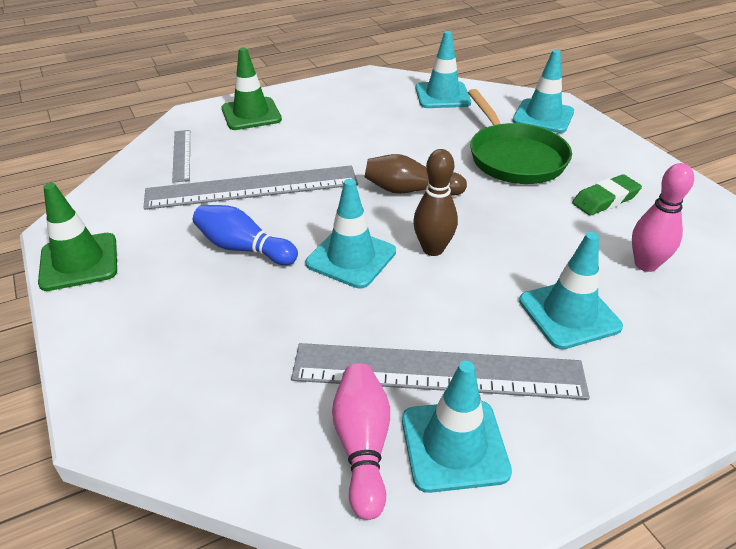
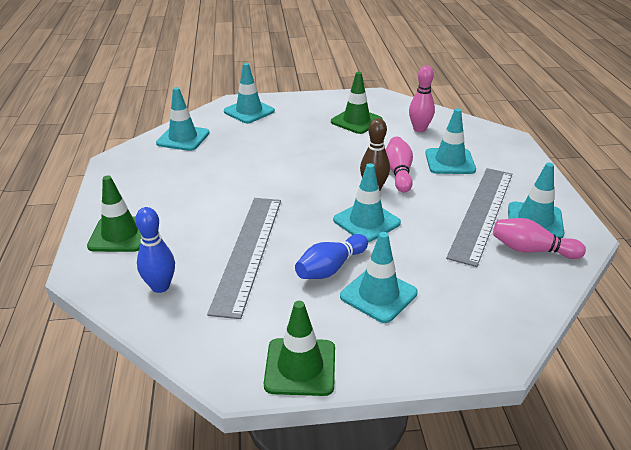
camera: 70 degrees left, 5 degrees down
(182, 155) = (160, 286): grey ruler -> blue bowling pin
(204, 295) = (378, 295): none -> turquoise traffic cone
(410, 190) = (303, 182): brown bowling pin -> none
(491, 265) = (398, 173): none -> pink bowling pin
(514, 157) = (291, 135): green pan -> none
(605, 200) = (356, 121): green eraser -> green traffic cone

